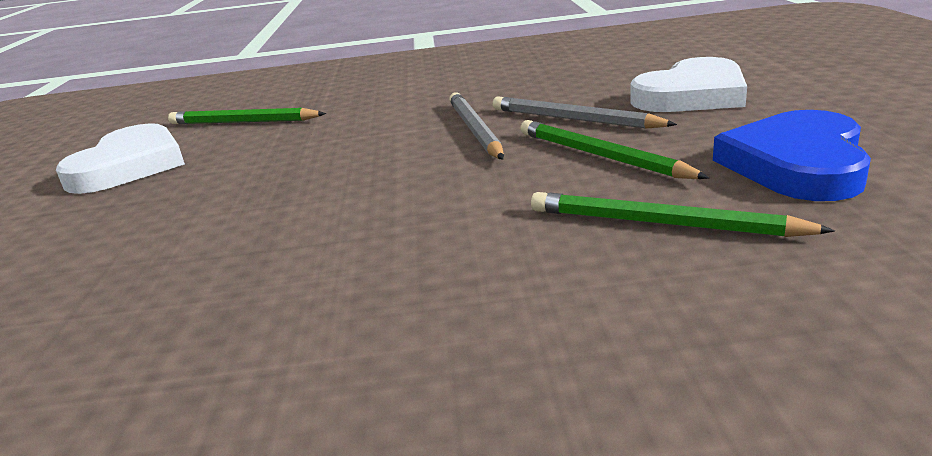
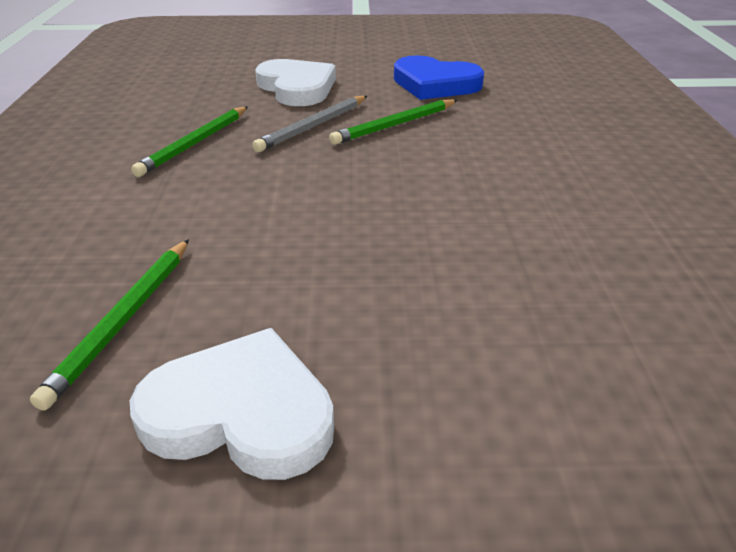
camera: 90 degrees left, 10 degrees up
(475, 130) = (305, 163): grey pencil -> none
(663, 223) = (500, 121): green pencil -> green pencil (195, 143)

